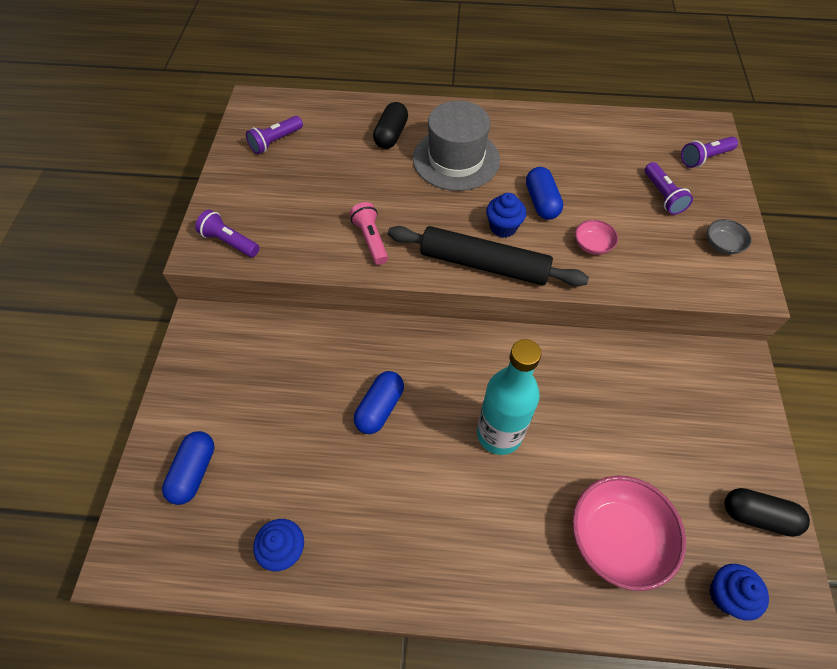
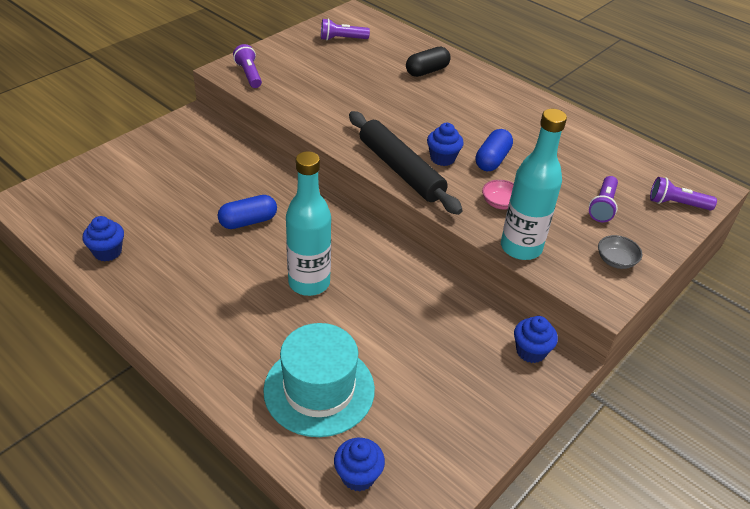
camera: 35 degrees right, 15 degrees down
(194, 472) = (105, 185): blue capsule -> none
(371, 240) = (339, 117): pink flashlight -> none
(456, 159) = (458, 105): grey hat -> none
(617, 538) = (319, 389): pink bowl -> turquoise hat
(652, 281) = (521, 247): none -> turquoise bottle
(715, 368) = (530, 351): none -> blue cupcake
(757, 516) = (445, 453): black capsule -> none

